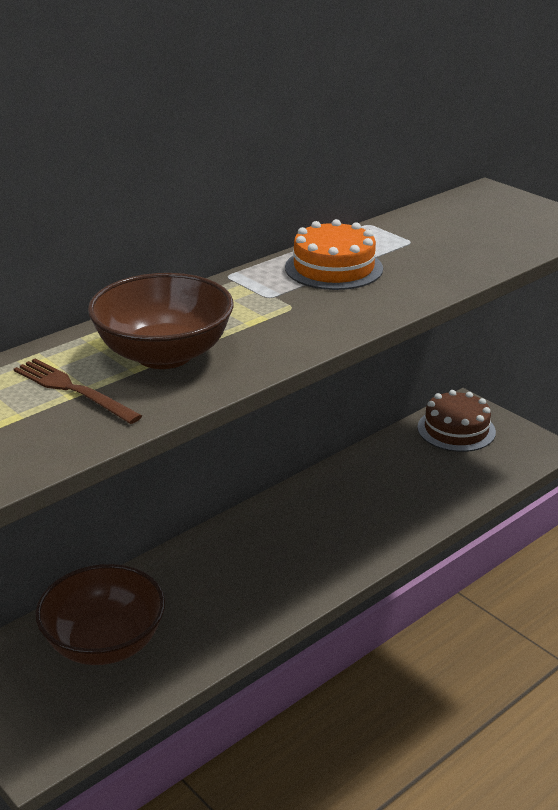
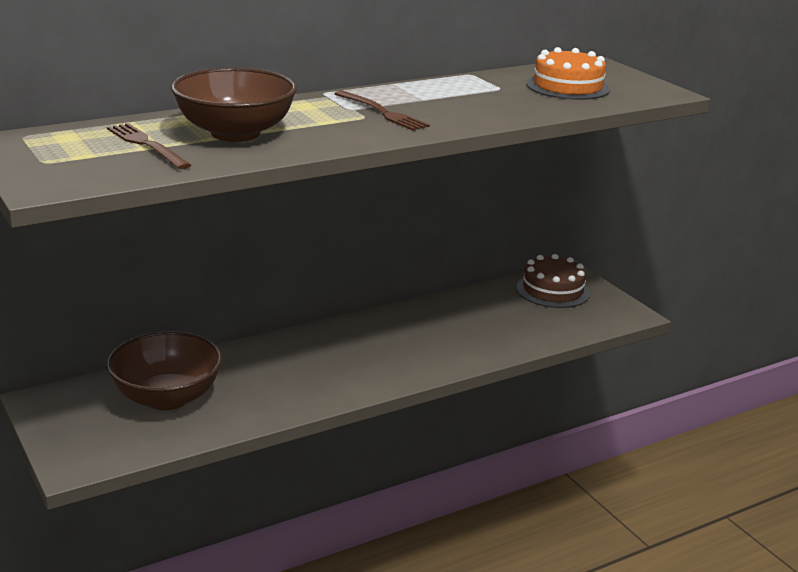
camera: 10 degrees right, 5 degrees down
(307, 297) = (382, 112): none -> brown fork
(334, 268) = (419, 97): orange cake -> orange cake (568, 86)

